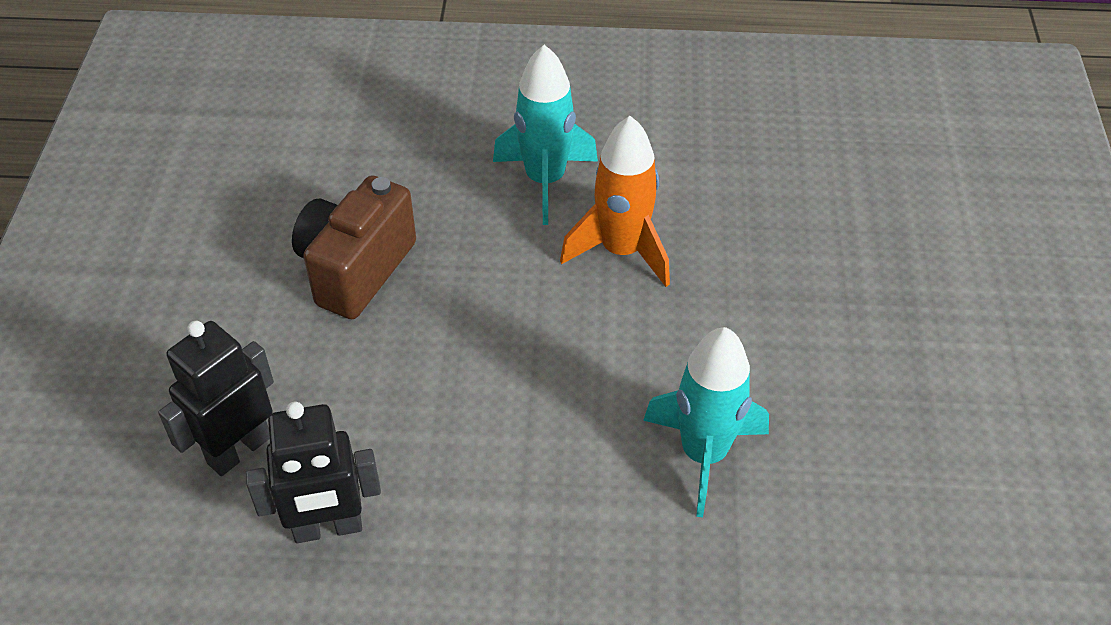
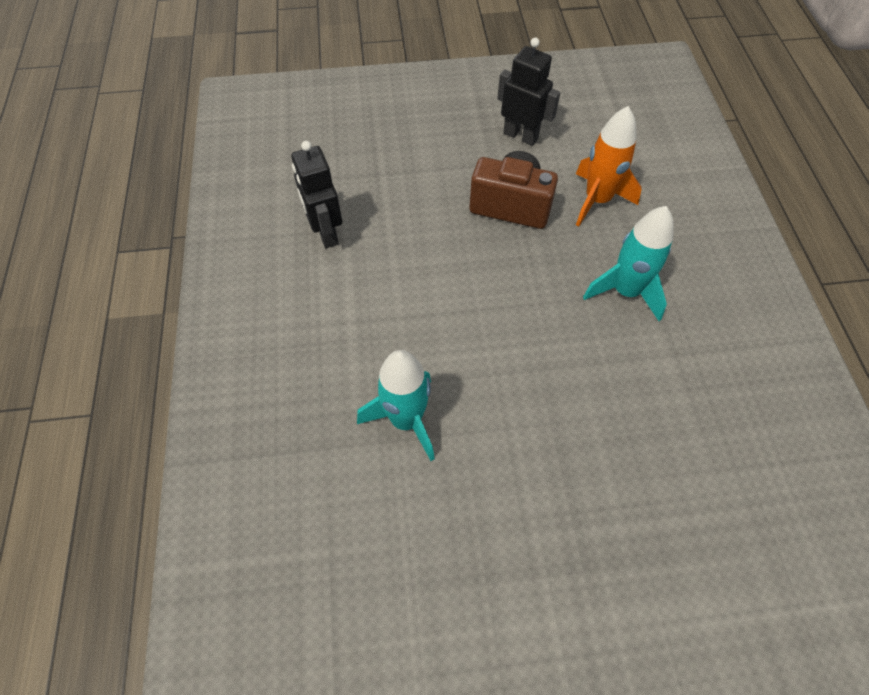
camera: 80 degrees right, 10 degrees up
(238, 450) = (370, 184): black robot -> black robot (520, 136)
(621, 251) = (574, 348): orange rocket -> orange rocket (597, 200)

